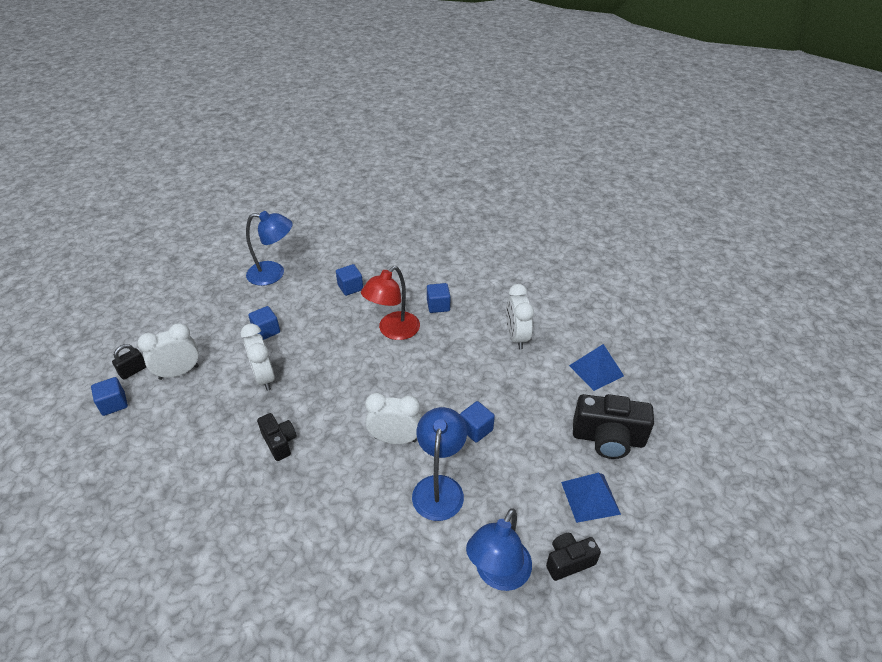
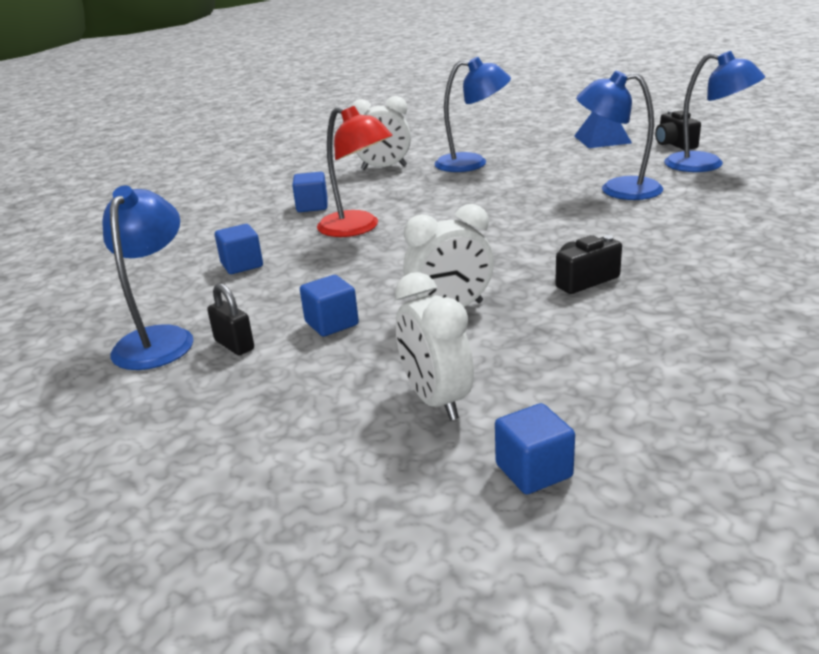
camera: 85 degrees left, 15 degrees down
(133, 371) = (429, 466): black padlock -> black padlock (234, 345)
(395, 439) = (556, 213): white clock -> none
(476, 429) = (531, 179): blue cube -> none
(522, 392) = (472, 163): none -> blue lamp
(596, 370) = (440, 139): blue pyramid -> none
(608, 439) = (530, 135): black camera -> none

